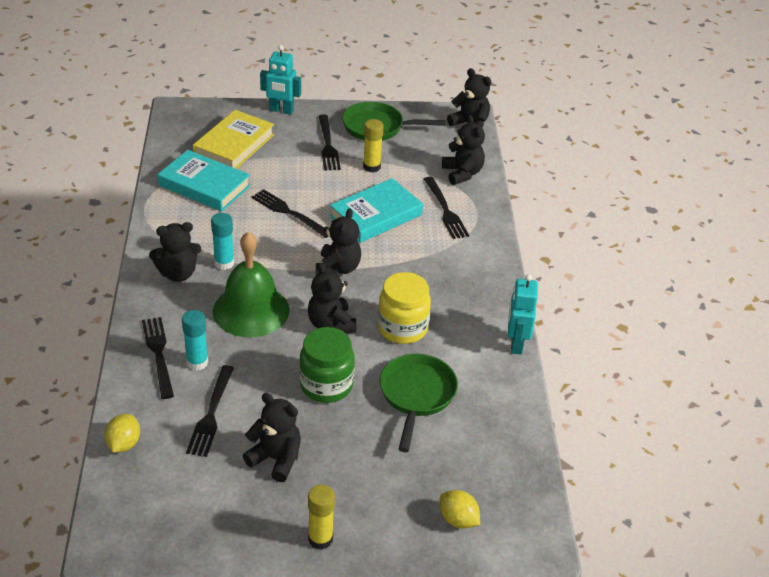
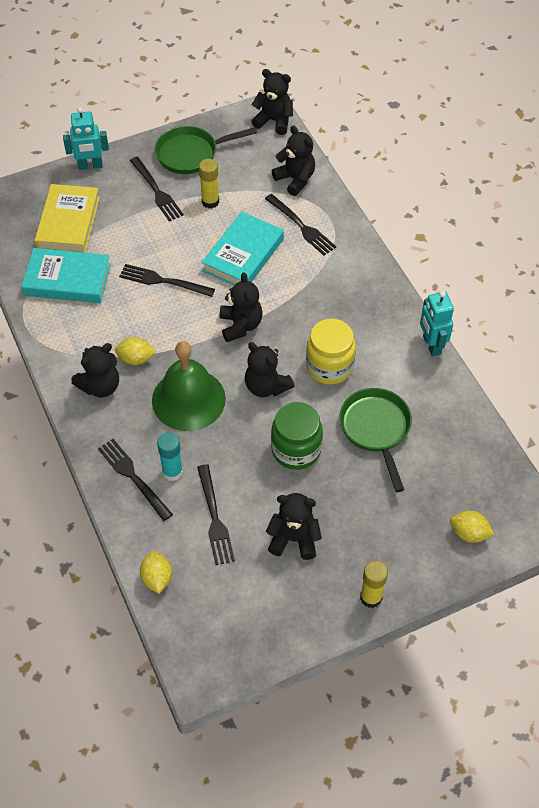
camera: 20 degrees left, 15 degrees up
(224, 263) = (136, 359): turquoise glue stick -> yellow lemon

